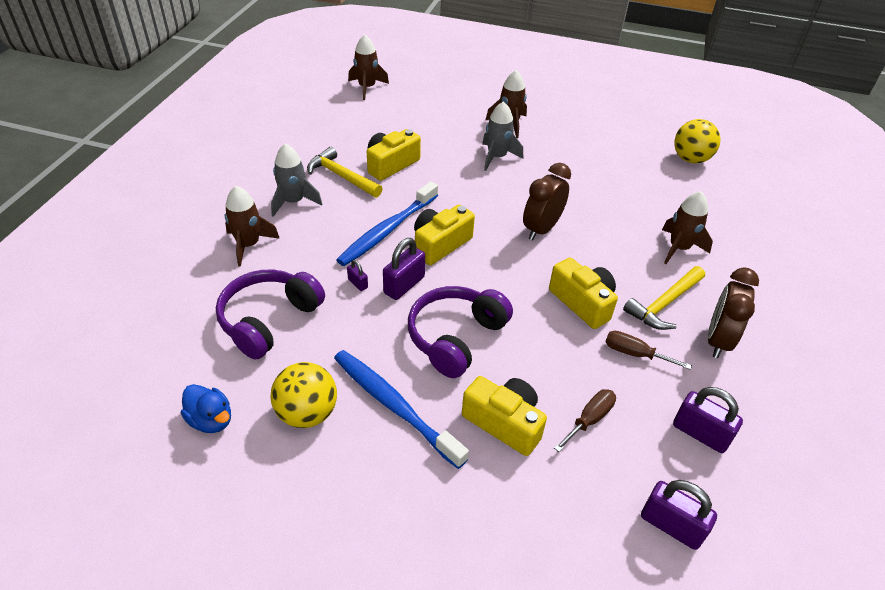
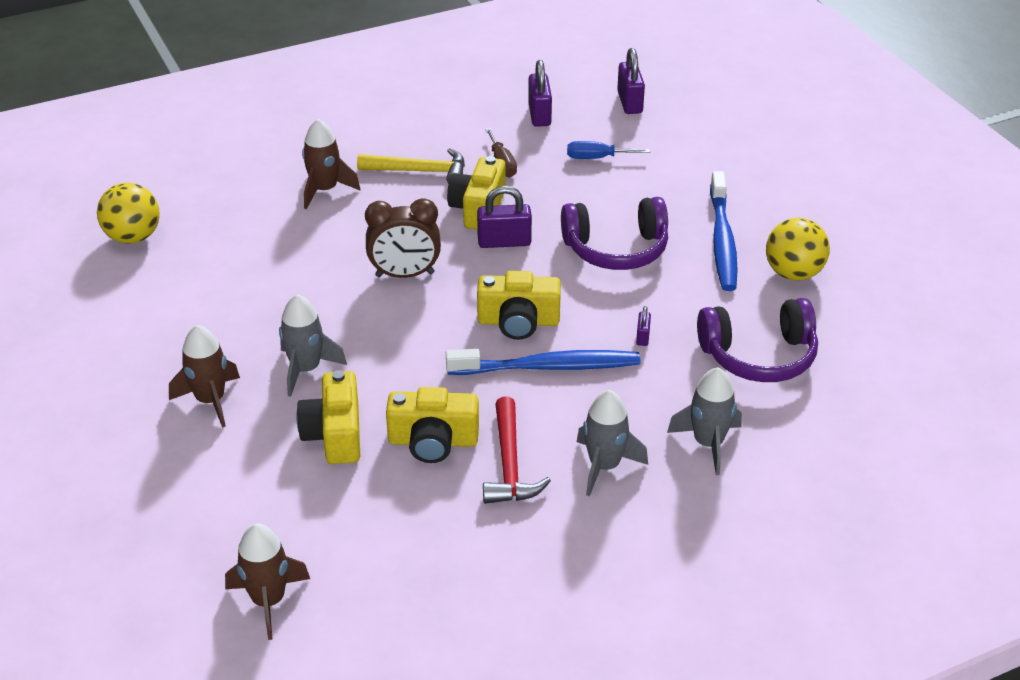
camera: 130 degrees left, 5 degrees down
(211, 420) = (873, 312): blue duck -> none
(248, 245) = (708, 444): brown rocket -> grey rocket
(342, 176) = (509, 464): yellow hammer -> red hammer
(404, 285) = (603, 309): purple padlock -> purple padlock (504, 242)
(504, 423) = (656, 189): yellow camera -> yellow camera (335, 434)
(589, 419) = (597, 158): brown screwdriver -> blue screwdriver
(718, 340) = (429, 135): brown clock -> none

